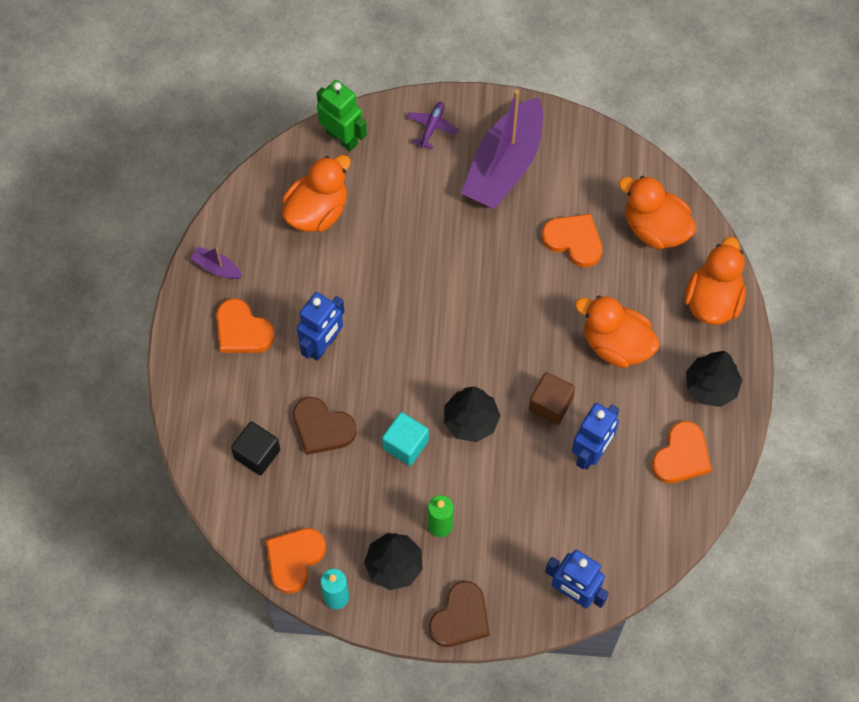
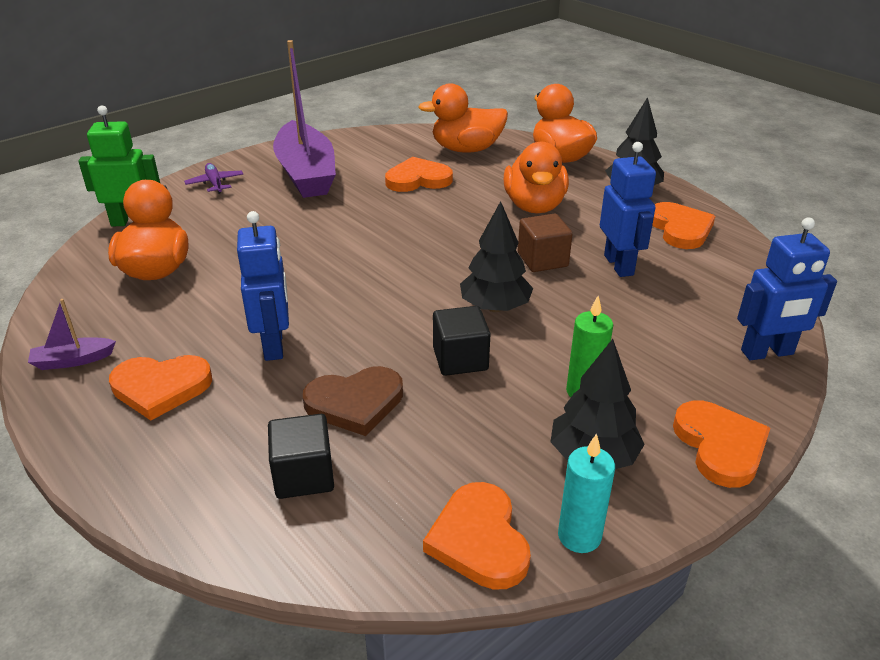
camera: 45 degrees left, 30 degrees down
(405, 444) = (460, 359): turquoise cube -> black cube
(460, 617) = (720, 446): brown heart -> orange heart
(616, 344) = (534, 206): orange duck -> orange duck turned 75 degrees counterclockwise

